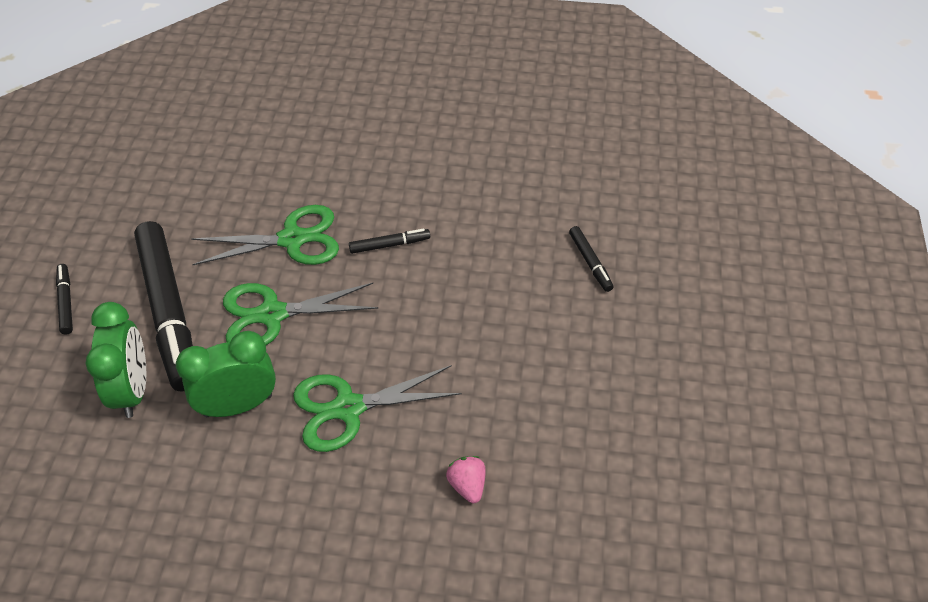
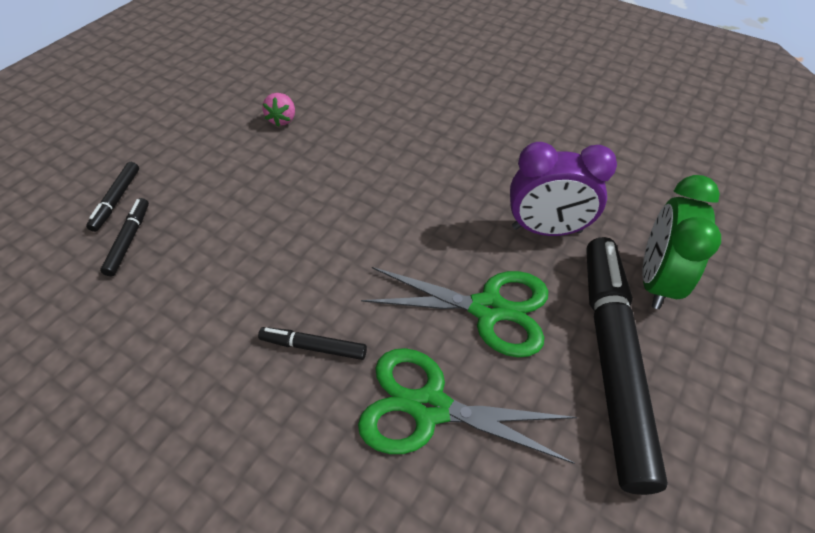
camera: 155 degrees left, 0 degrees up
(66, 302) = (757, 430): black marker -> black marker (116, 200)
(238, 405) = (546, 230): green clock -> purple clock
(348, 408) = (445, 194): green scissors -> none
(467, 485) = (380, 118): pink strawberry -> pink strawberry (282, 119)

